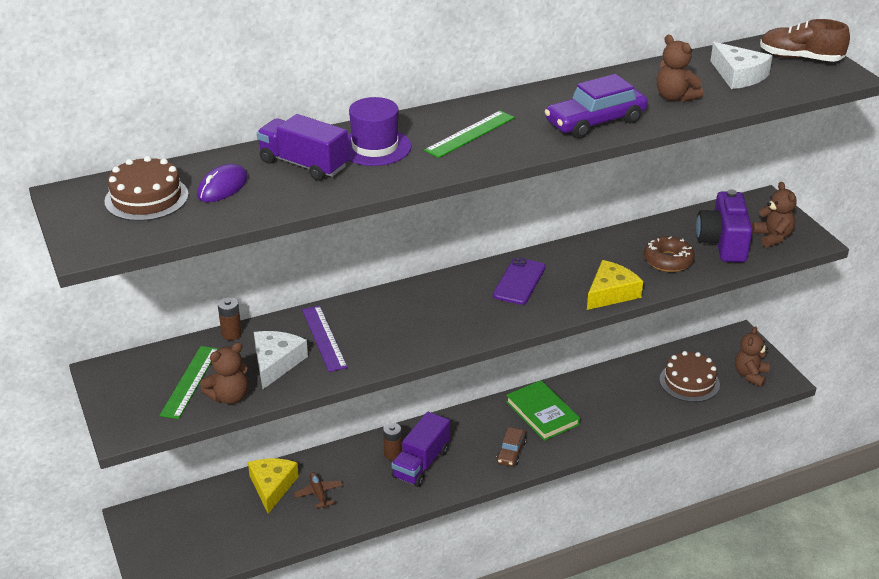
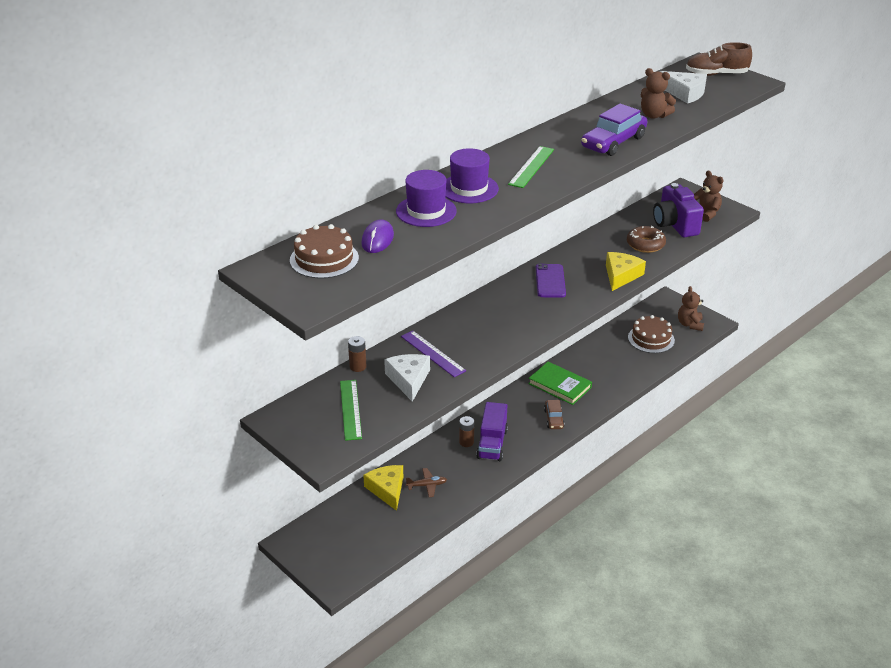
camera: 20 degrees left, 0 degrees up
(229, 397) = (390, 413): brown teddy bear -> none
(303, 164) = (426, 211): purple truck -> purple hat
(318, 493) = (427, 485): brown plane -> brown plane turned 120 degrees clockwise

